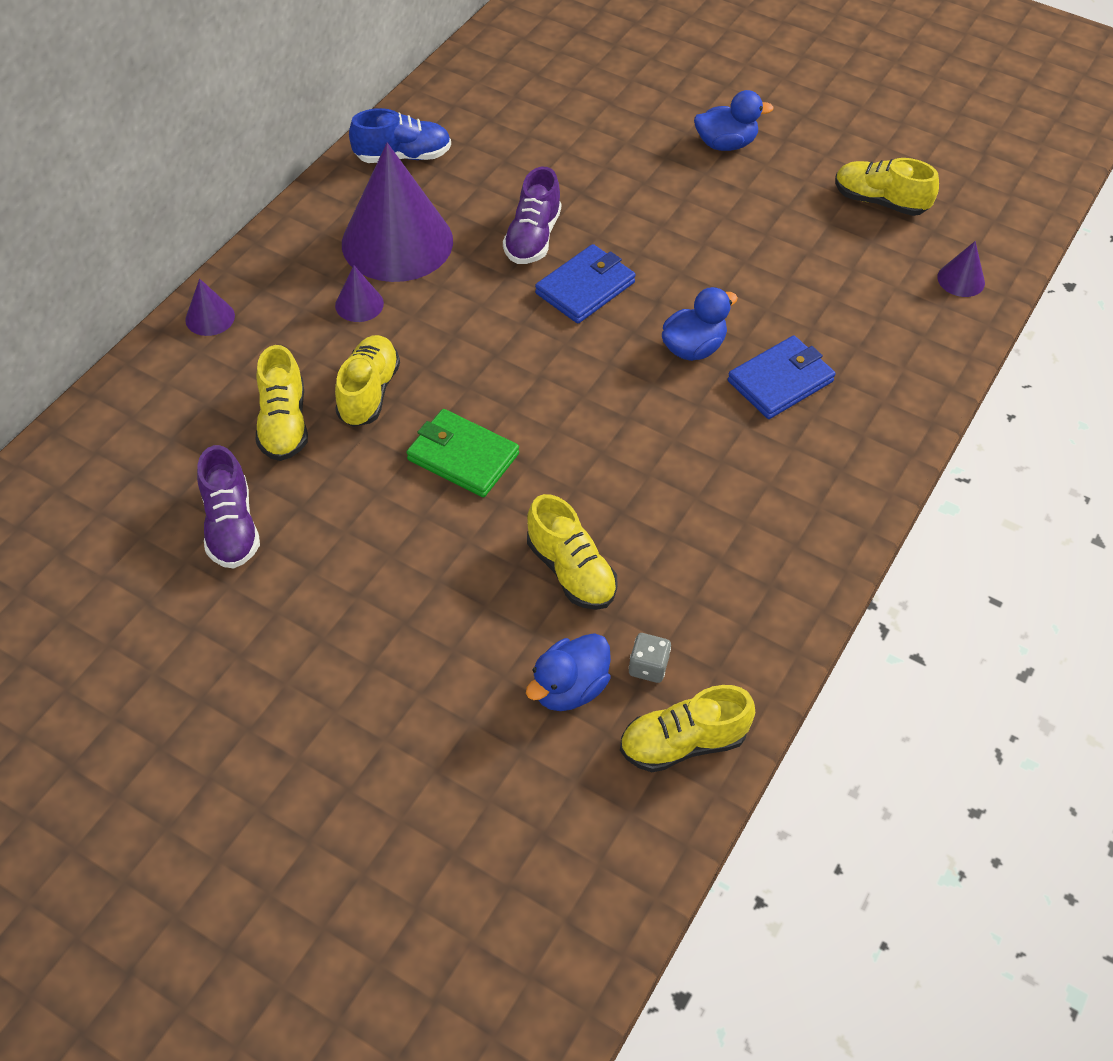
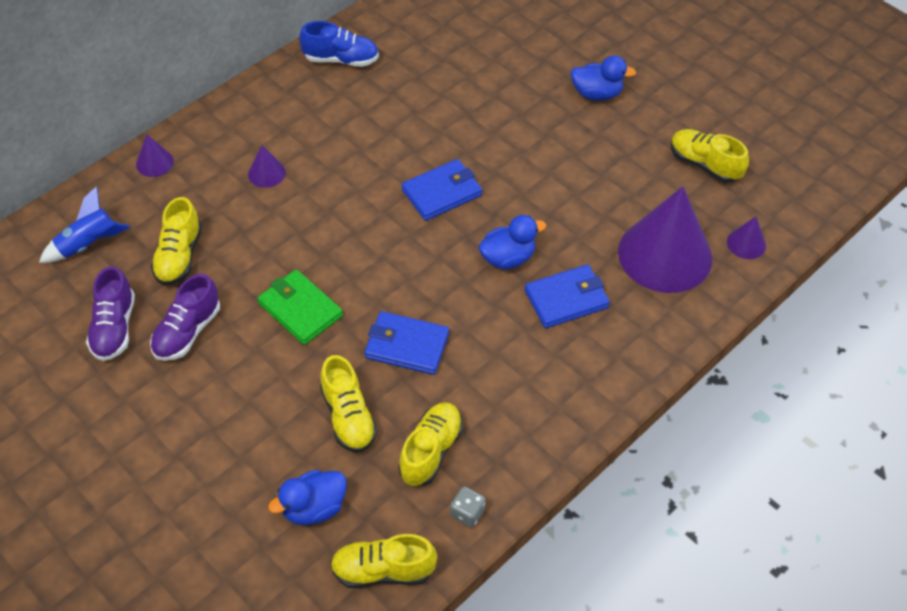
camera: 15 degrees right, 0 degrees up
(158, 432) = (88, 245): none -> blue rocket
(369, 392) = (249, 244): yellow shoe -> yellow shoe (431, 451)
(397, 242) = (312, 128): purple cone -> purple cone (665, 254)
(533, 238) = (416, 144): purple shoe -> purple shoe (187, 332)
(610, 472) = (406, 345): none -> blue wallet
(648, 666) = (379, 505): grey dice -> grey dice (467, 513)

